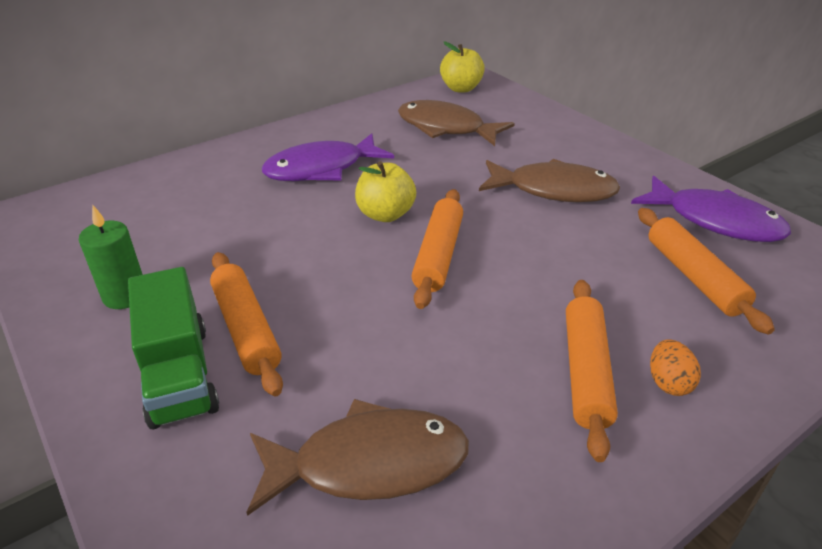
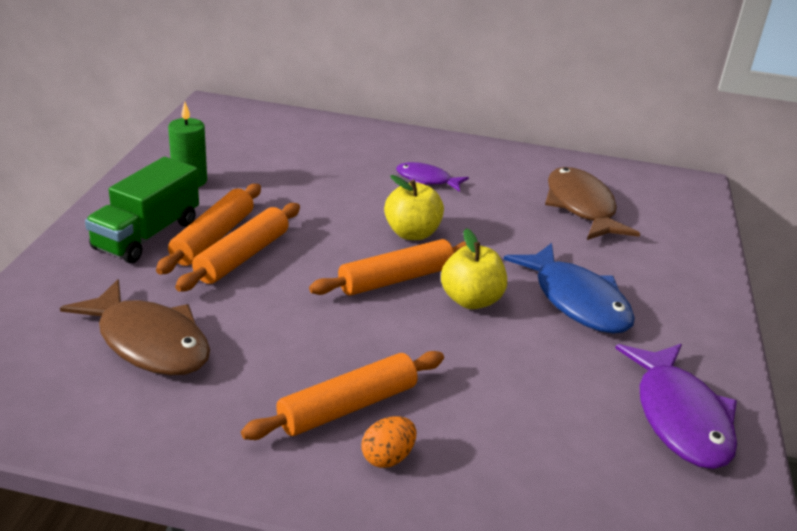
camera: 45 degrees right, 5 degrees down
(321, 169) = (426, 180): purple fish -> purple fish, size x0.57
(461, 88) = (662, 186): yellow apple -> yellow apple (471, 300)
(553, 190) = (576, 301): brown fish -> blue fish
(693, 277) = (560, 429): orange rolling pin -> orange rolling pin (242, 256)

